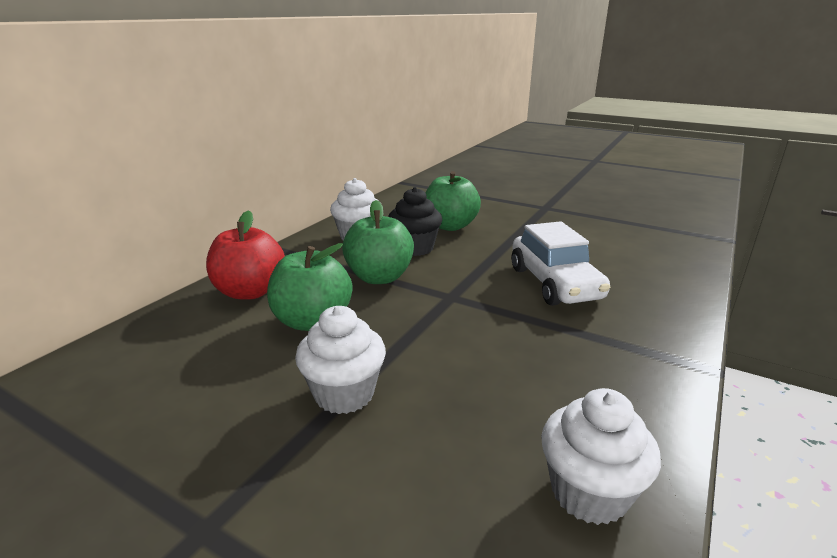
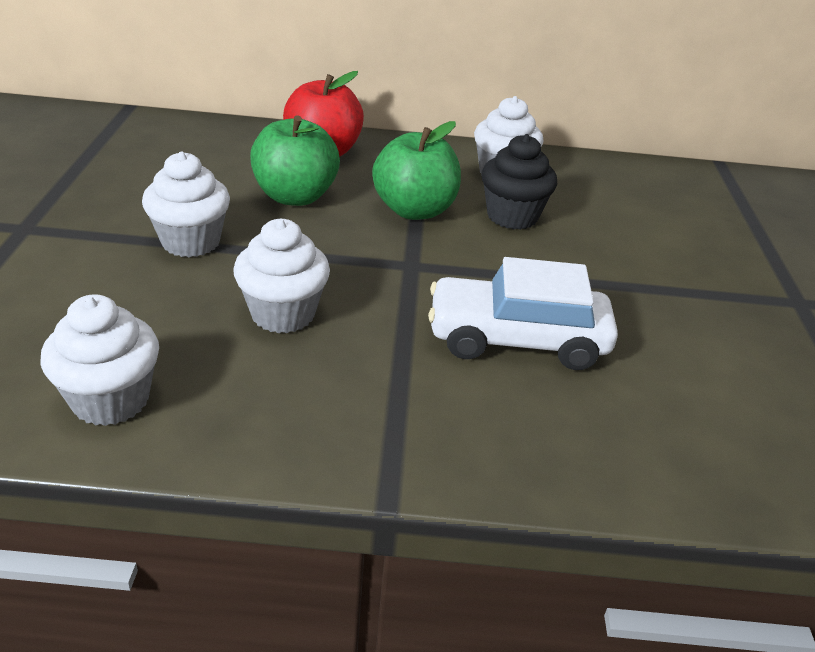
camera: 60 degrees right, 10 degrees up
(450, 226) = (610, 228): green apple -> none
(489, 365) = (283, 314): none -> white cupcake
(554, 283) = (517, 339): white car -> white car turned 45 degrees clockwise

